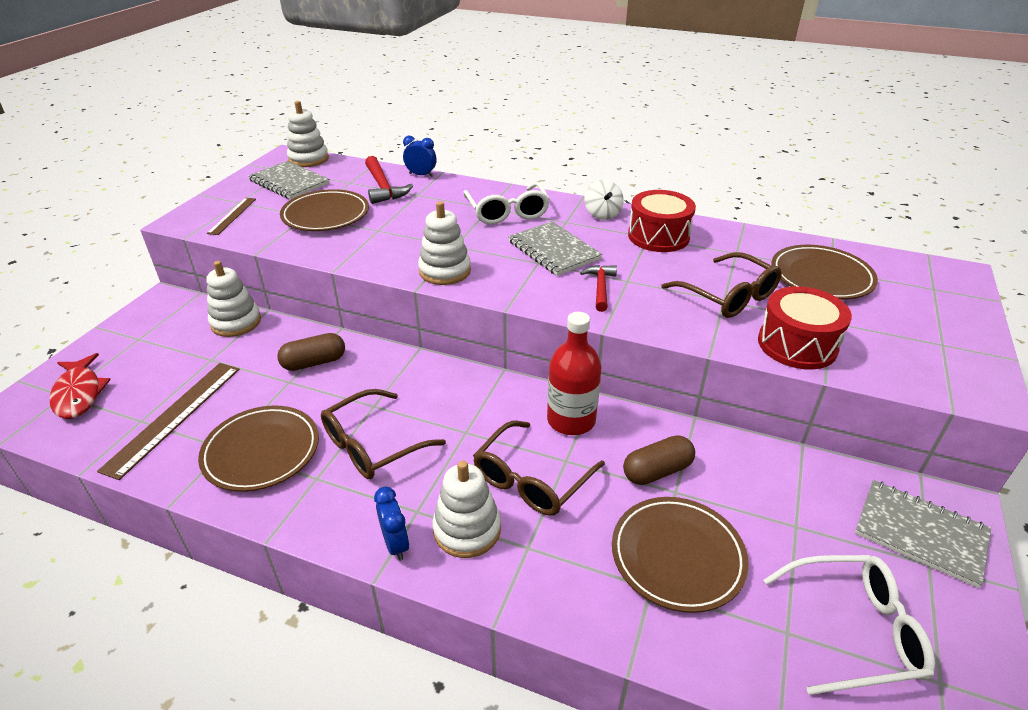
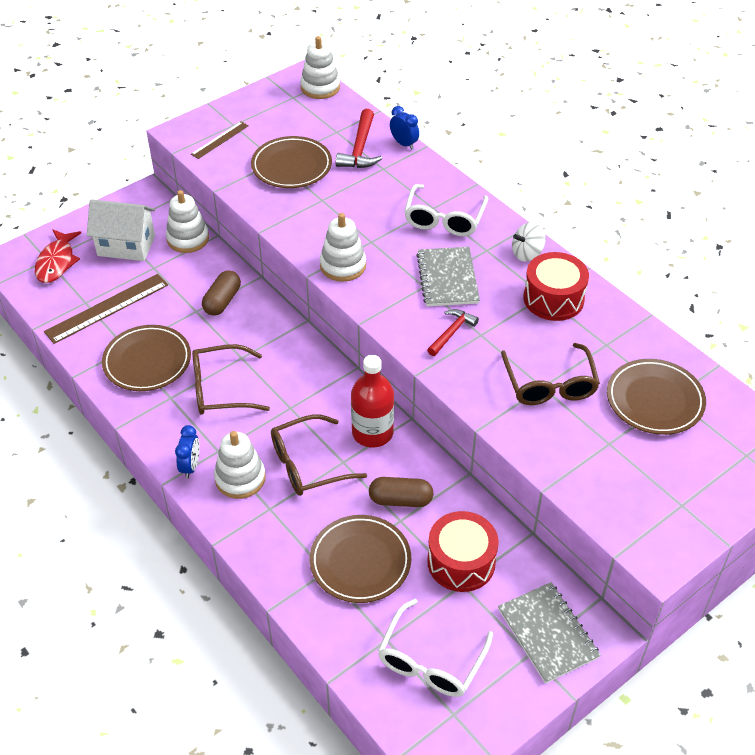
camera: 30 degrees right, 10 degrees up
(164, 350) = (126, 245): none -> white house
(289, 182) = (286, 113): grey notebook -> none
(314, 362) = (222, 301): brown capsule -> brown capsule turned 75 degrees counterclockwise
(602, 214) = (527, 253): white spinning top -> white spinning top turned 45 degrees clockwise
(797, 345) = (557, 451): red drum -> red drum (461, 562)
(854, 630) = (431, 661): white glasses -> white glasses turned 90 degrees clockwise

